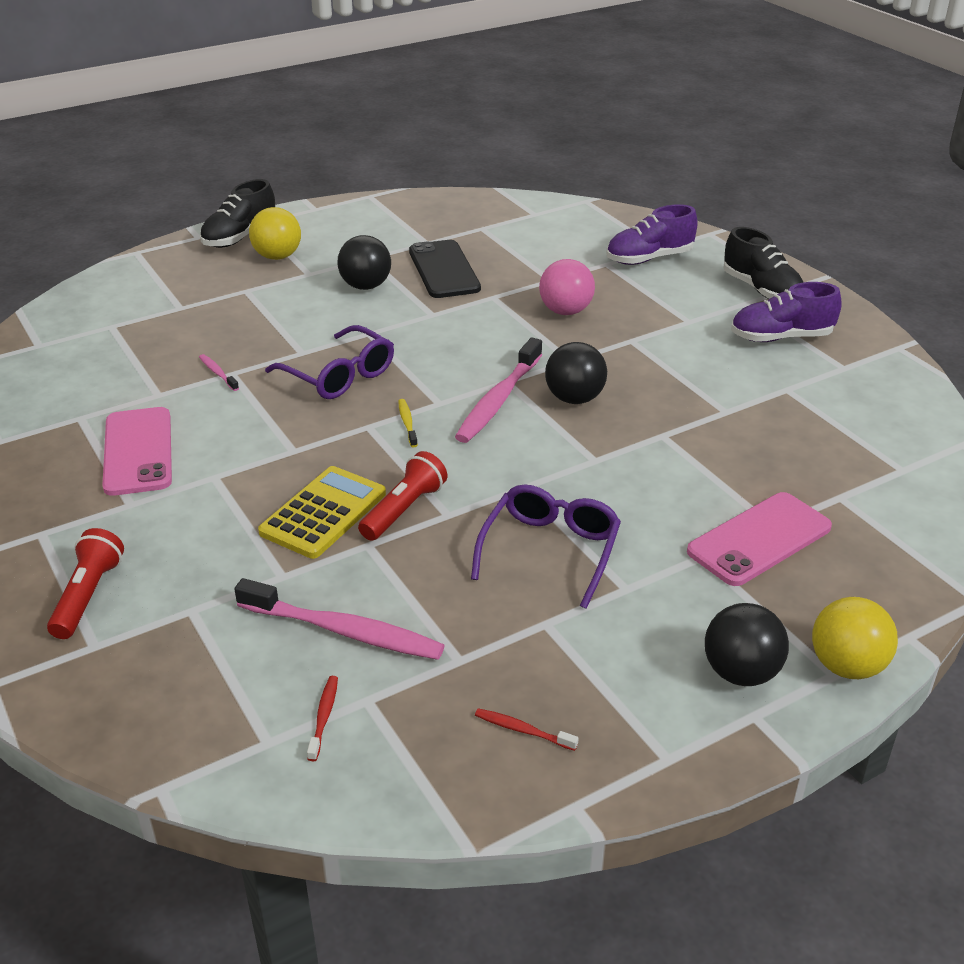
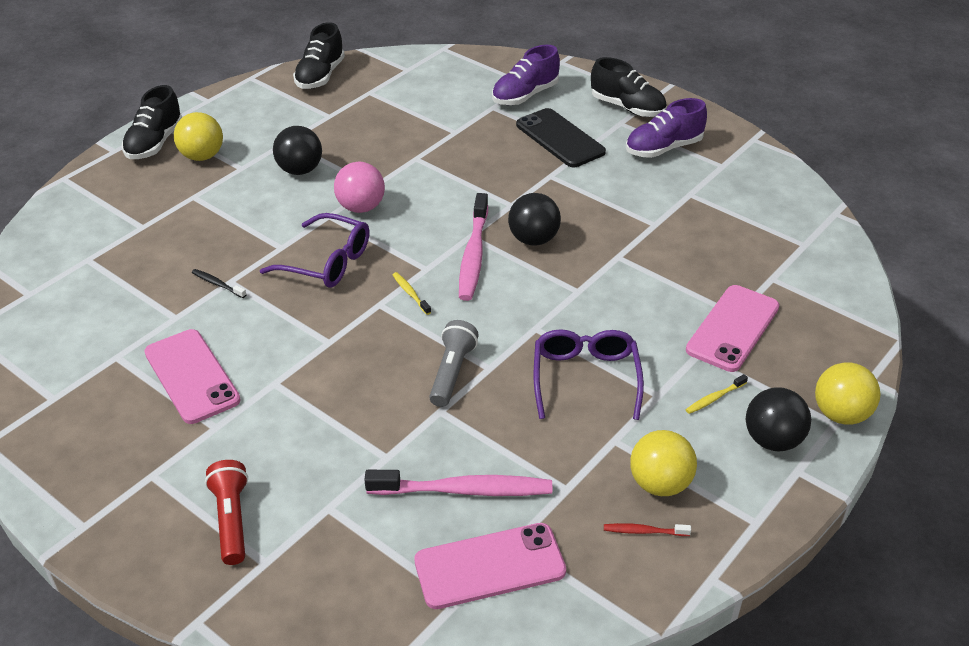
camera: 20 degrees left, 5 degrees up
(218, 373) = (217, 284): pink toothbrush -> black toothbrush
(323, 513) = (387, 392): yellow calculator -> none
(323, 717) = (489, 566): red toothbrush -> pink phone
(404, 510) = (452, 372): red flashlight -> grey flashlight
(440, 205) = (320, 76): none -> black shoe
(444, 270) = (359, 140): black phone -> black phone (560, 138)
(565, 311) = (483, 160): pink ball -> pink ball (361, 207)
(572, 684) = (660, 484): none -> yellow ball
(693, 609) = (714, 398): none -> yellow toothbrush

